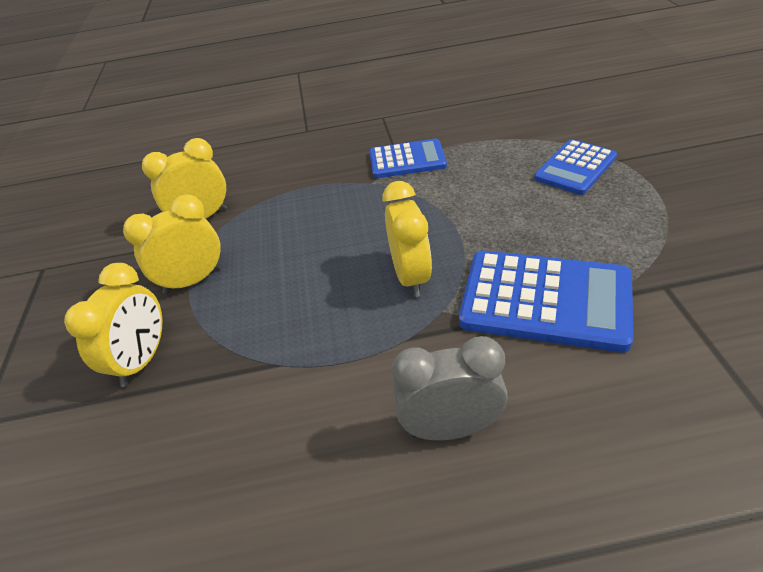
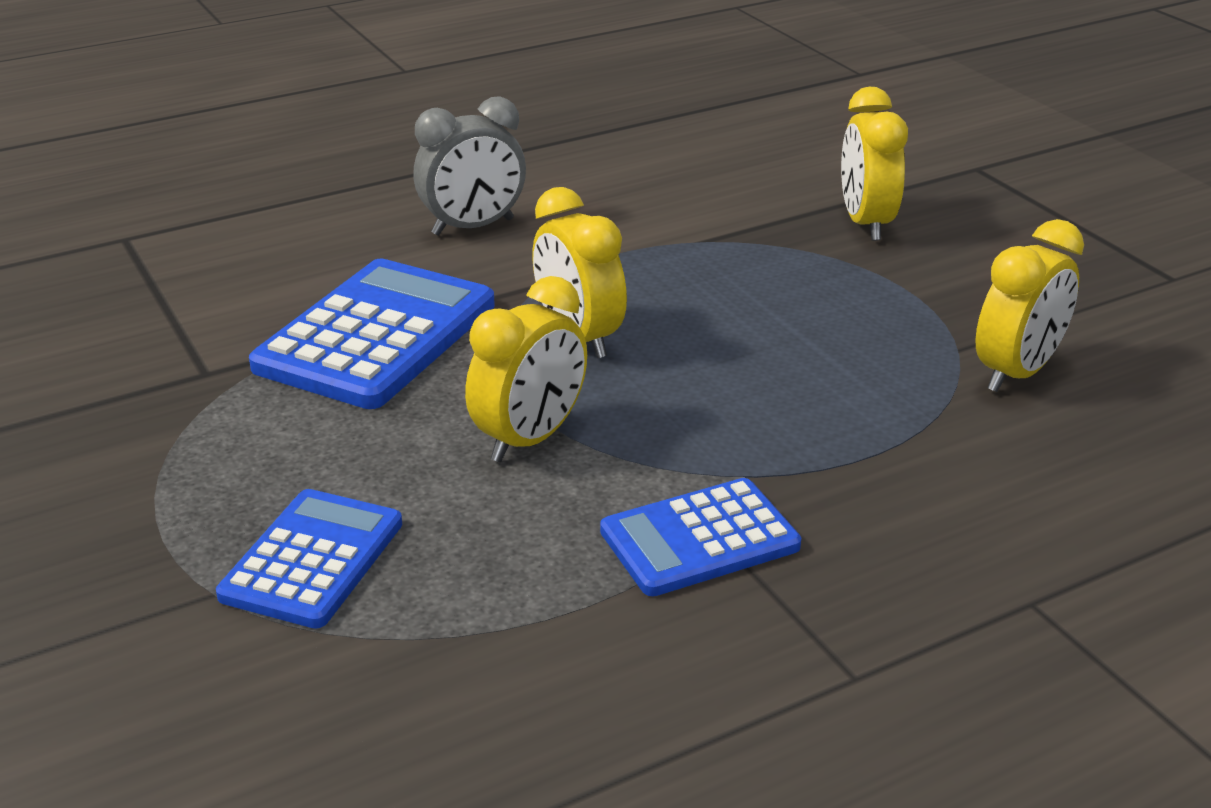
camera: 155 degrees right, 10 degrees down
(193, 281) = (907, 294): yellow clock -> yellow clock (530, 439)
(545, 300) = (377, 336): blue calculator -> blue calculator turned 120 degrees clockwise

